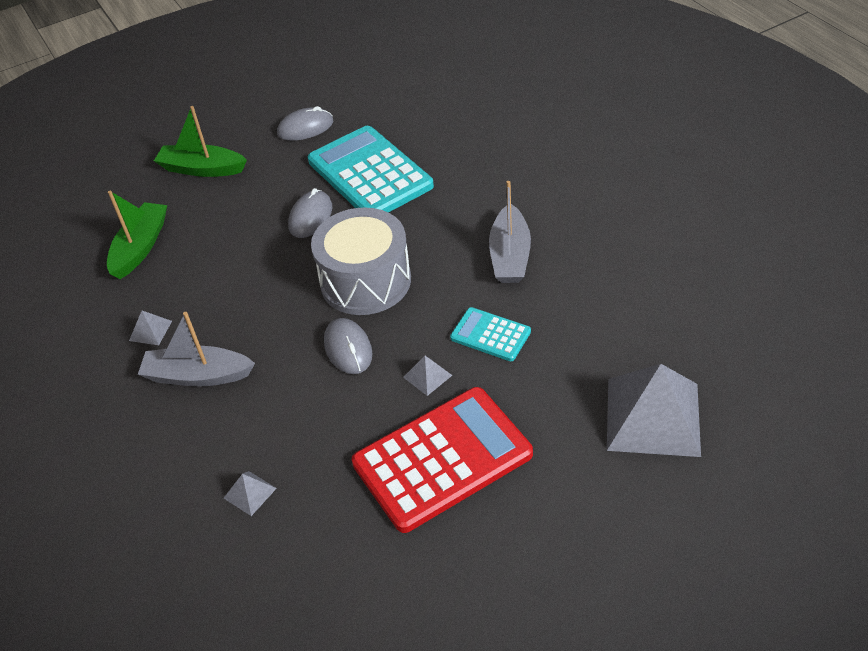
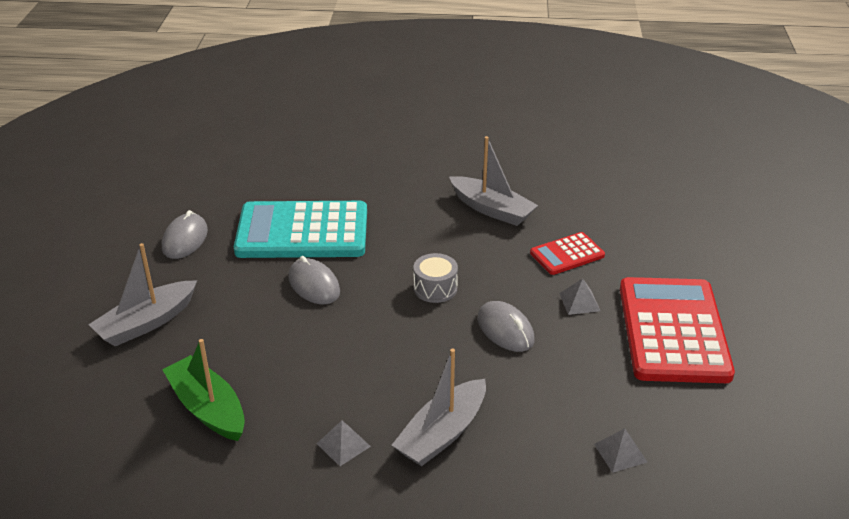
camera: 60 degrees left, 10 degrees down
(202, 169) = (146, 323): green boat -> grey boat
(348, 348) = (505, 330): grey mouse -> grey mouse turned 45 degrees clockwise
(365, 281) = (435, 288): grey drum -> grey drum, size x0.47
(490, 335) = (567, 254): turquoise calculator -> red calculator
(653, 416) = (714, 224): grey pyramid -> none

